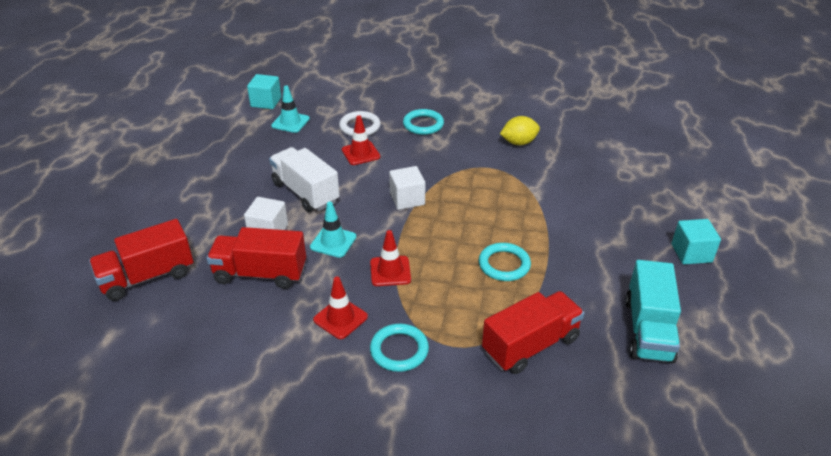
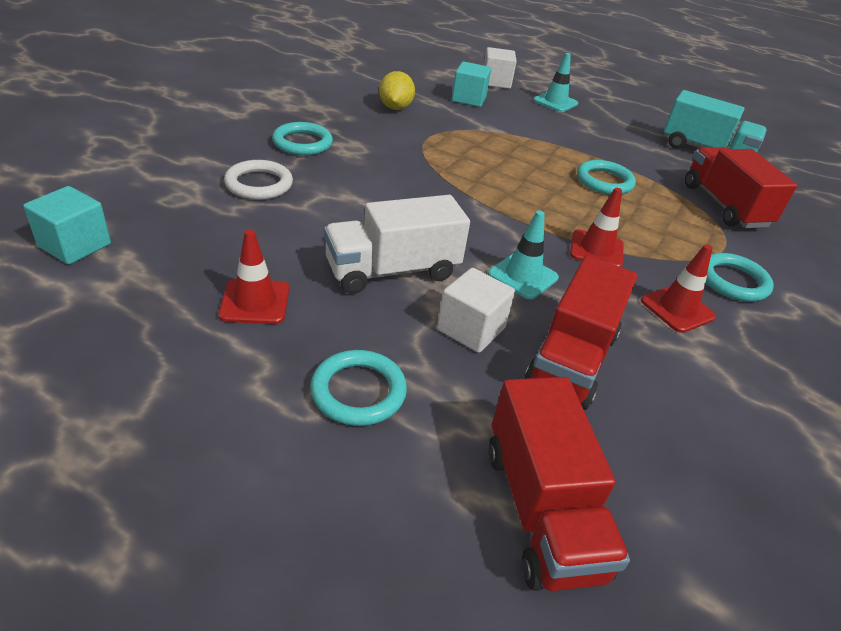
camera: 75 degrees left, 0 degrees up
(203, 206) = (358, 391): none -> turquoise ring
(290, 122) = (176, 237): turquoise traffic cone -> turquoise traffic cone (555, 102)
(361, 153) = (329, 202): red traffic cone -> red traffic cone (255, 302)
(407, 199) = (459, 199): white cube -> white cube (496, 82)
(691, 253) = (612, 103): turquoise cube -> turquoise cube (469, 99)

